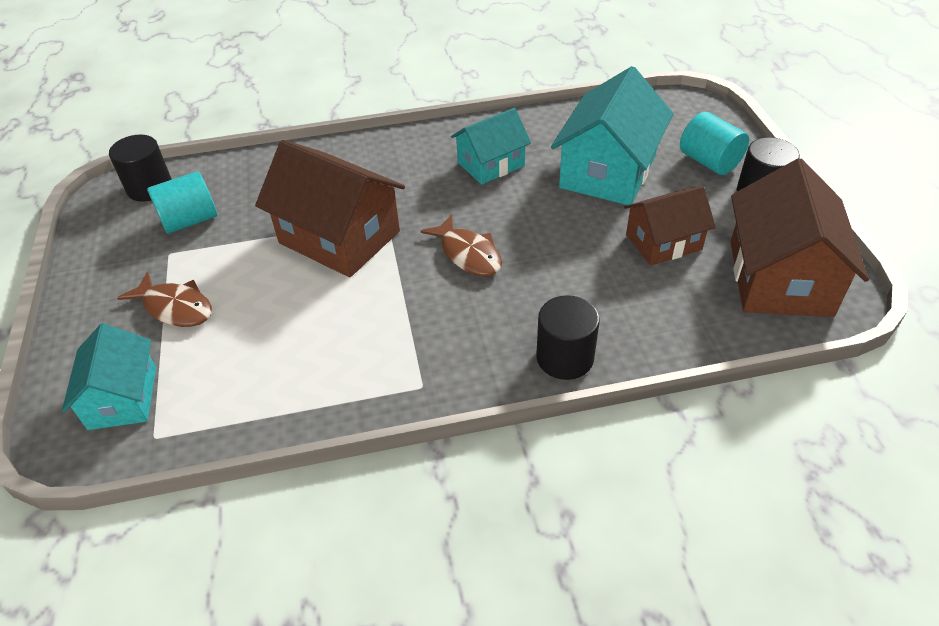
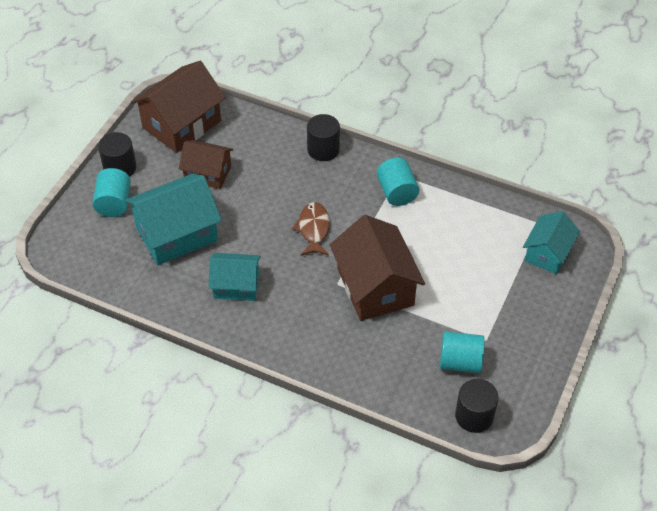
camera: 145 degrees left, 5 degrees up
(175, 307) = (498, 294): brown fish -> none
(404, 358) = (397, 192): none -> turquoise cylinder

